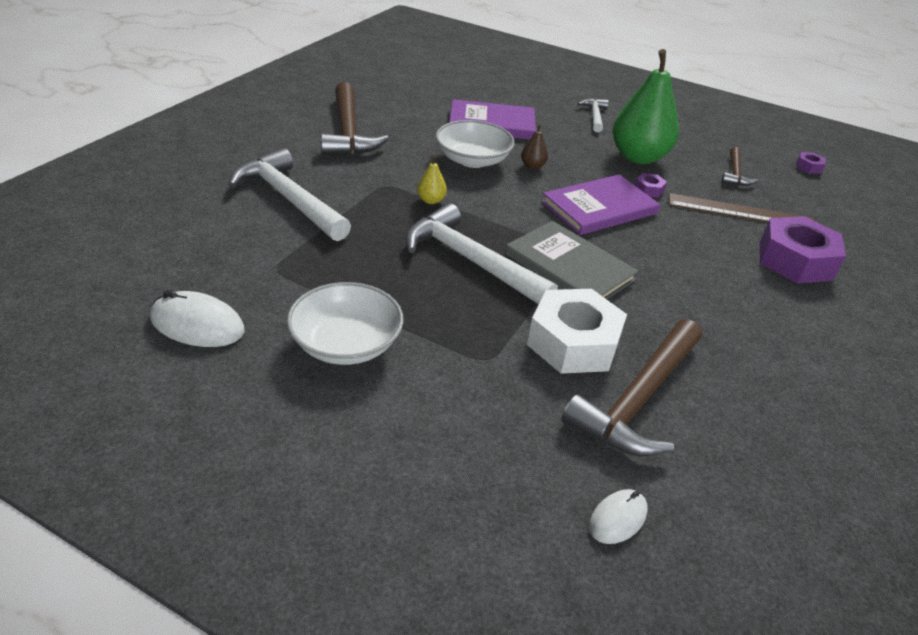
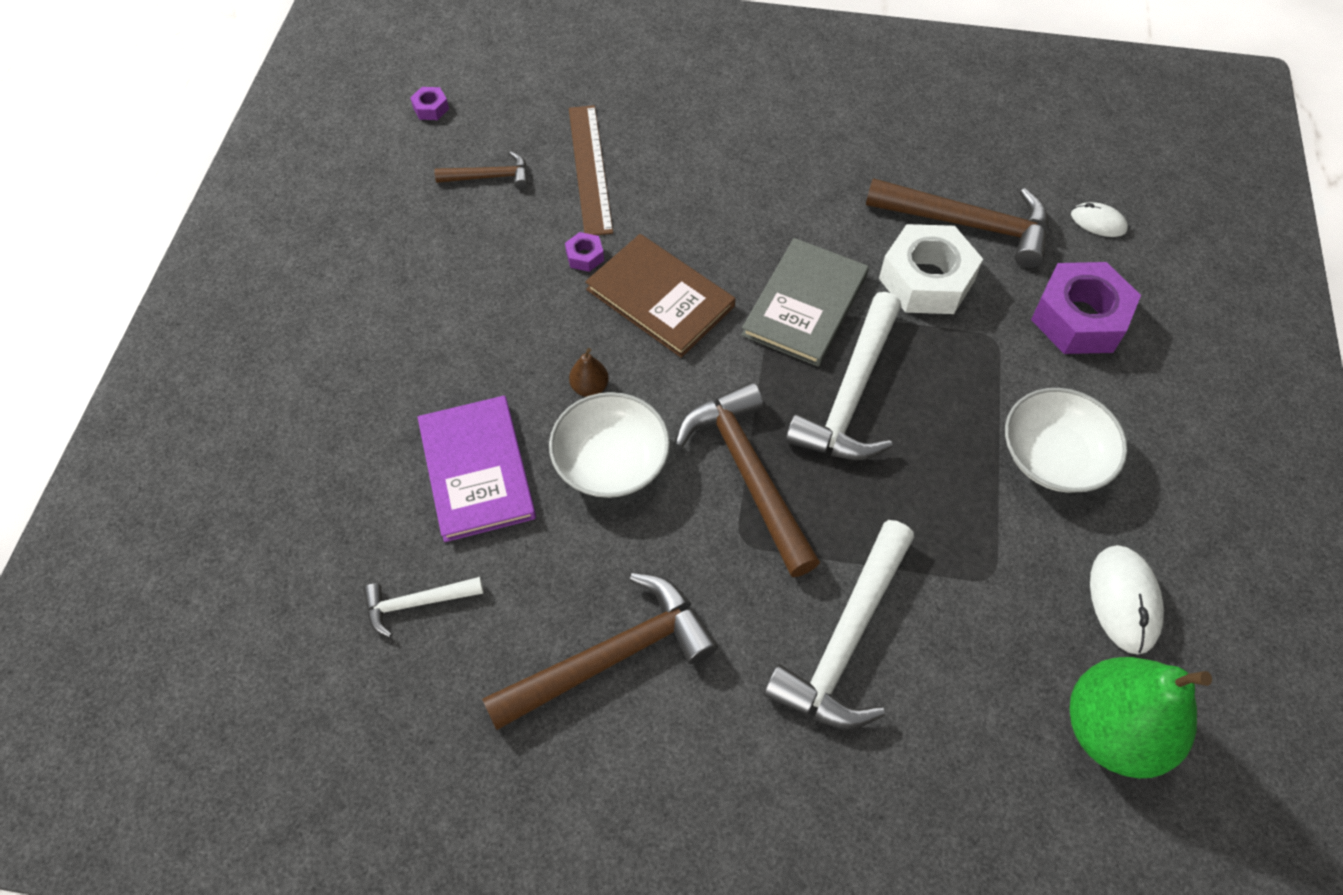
camera: 105 degrees left, 20 degrees up
(431, 200) = (748, 474): yellow pear -> brown hammer
(595, 116) = (381, 345): white hammer -> white hammer (417, 603)
(599, 208) = (660, 298): purple book -> brown book
(638, 157) = (496, 277): green pear -> green pear (1112, 730)
(795, 261) = (671, 124): purple nut -> purple nut (1079, 318)

